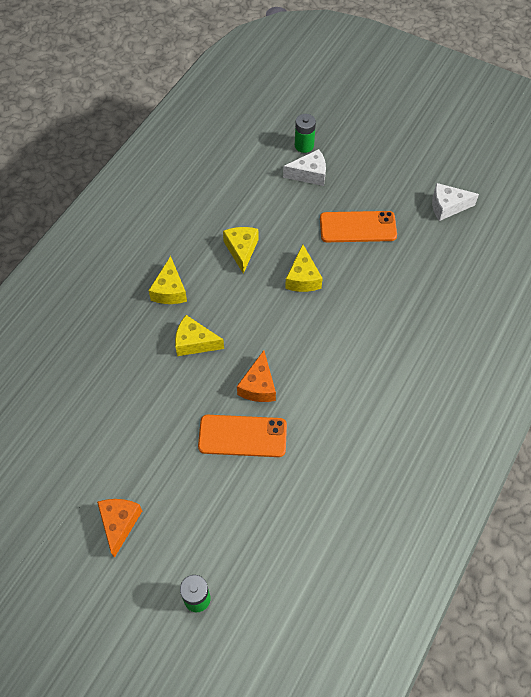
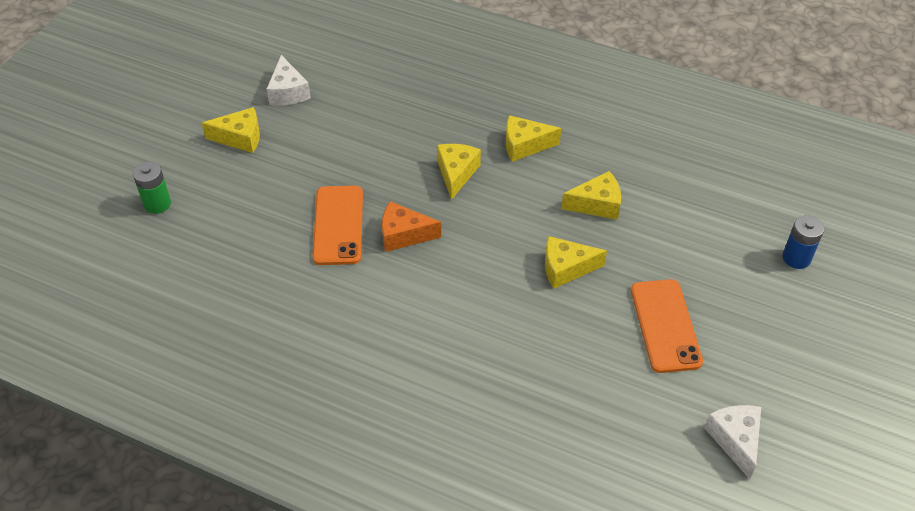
camera: 85 degrees right, 10 degrees down
(119, 523) = (240, 138): orange cheese -> yellow cheese
(304, 145) = (796, 258): green battery -> blue battery
(309, 174) = (745, 266): white cheese -> white cheese (288, 92)

